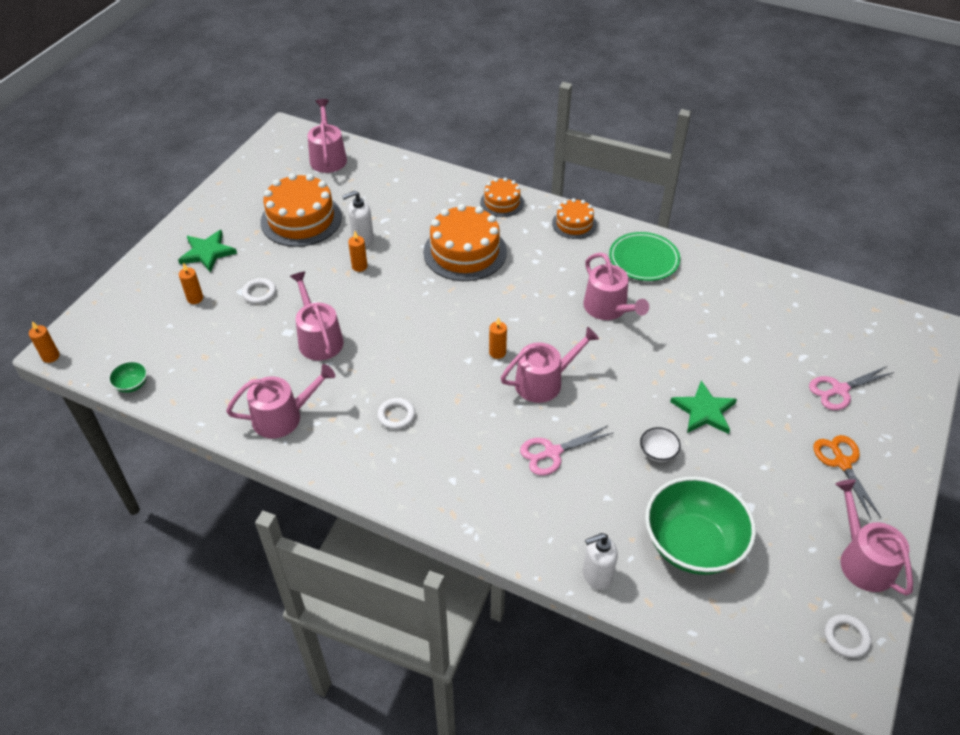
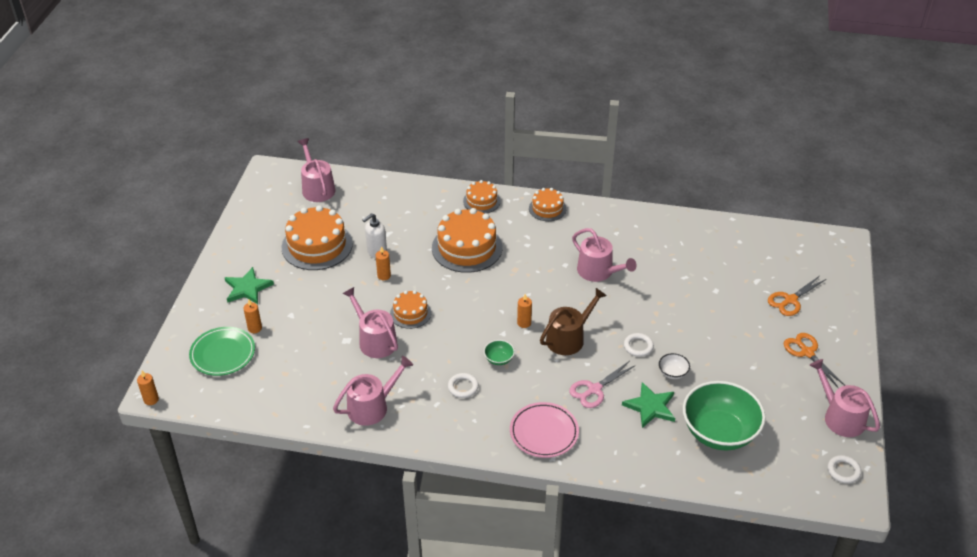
camera: 15 degrees left, 5 degrees down
(132, 385) = (233, 408): green bowl -> green bowl (499, 359)
(259, 293) = (308, 313): white ring -> white ring (638, 346)
(371, 315) = (410, 313): none -> orange cake
(471, 494) = (544, 432): none -> pink plate
(544, 382) = (568, 338): pink watering can -> brown watering can
(596, 575) = (658, 469): white soap dispenser -> none
(643, 259) = (612, 228): green plate -> green plate (223, 354)
(704, 411) = (697, 335): green star -> green star (650, 407)
(839, 390) = (790, 300): pink scissors -> orange scissors

